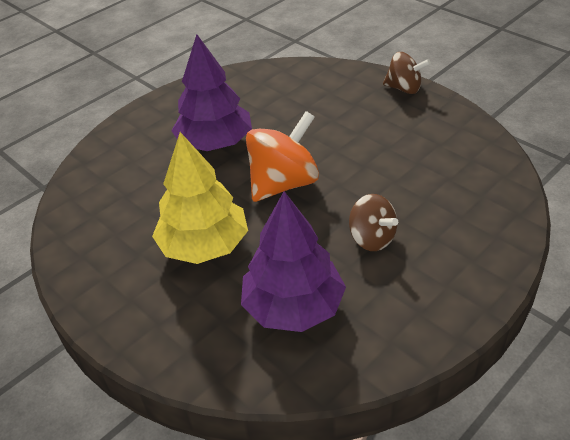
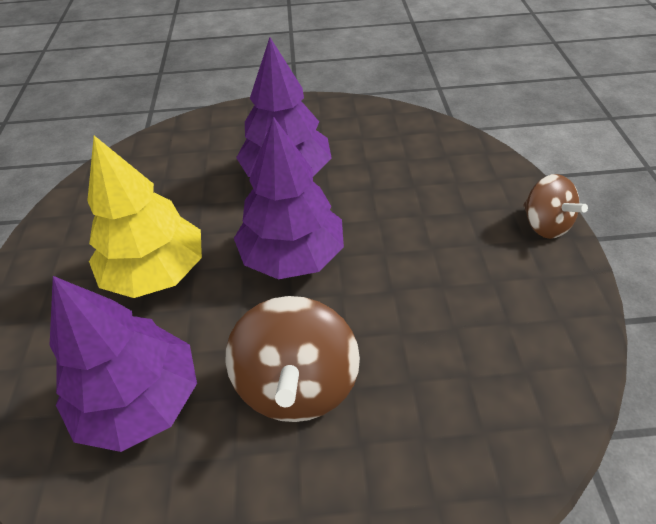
camera: 40 degrees right, 5 degrees up
(284, 183) = (292, 255): orange spinning top -> purple tree
(372, 238) = (297, 384): brown spinning top -> brown spinning top, size x1.61

